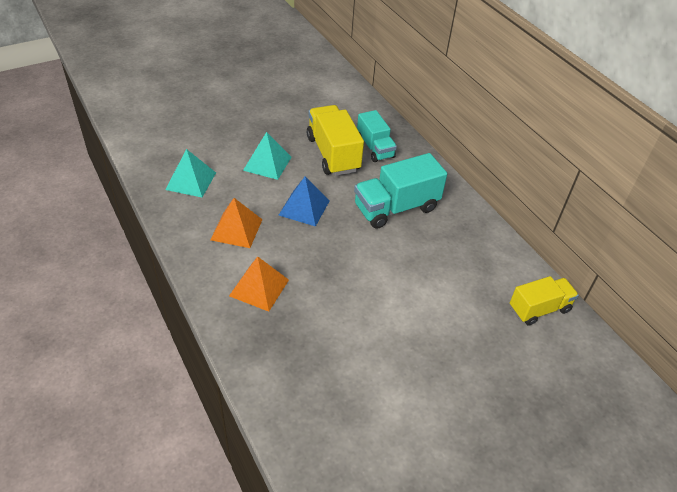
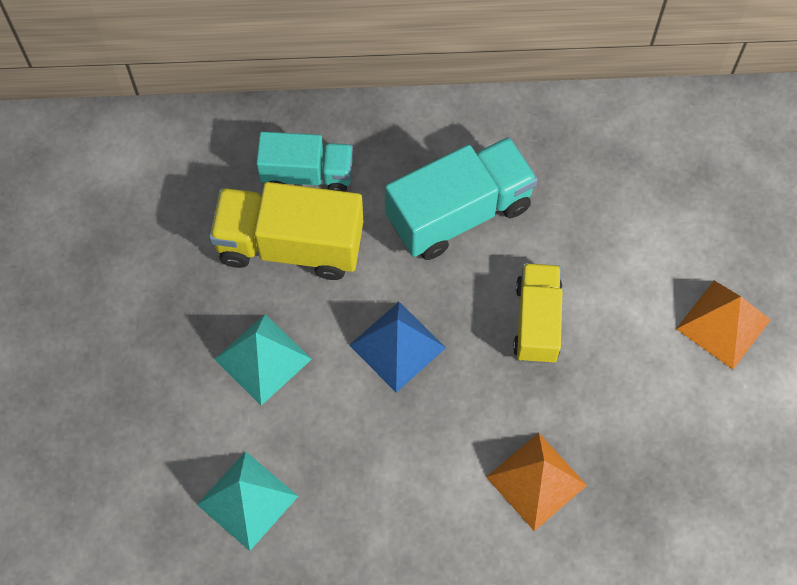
camera: 60 degrees left, 20 degrees up
(236, 229) = (399, 468): orange pyramid -> orange pyramid (723, 324)
(396, 208) = (459, 213): turquoise truck -> turquoise truck turned 120 degrees counterclockwise
(539, 309) = (724, 136): yellow truck -> yellow truck (537, 321)

